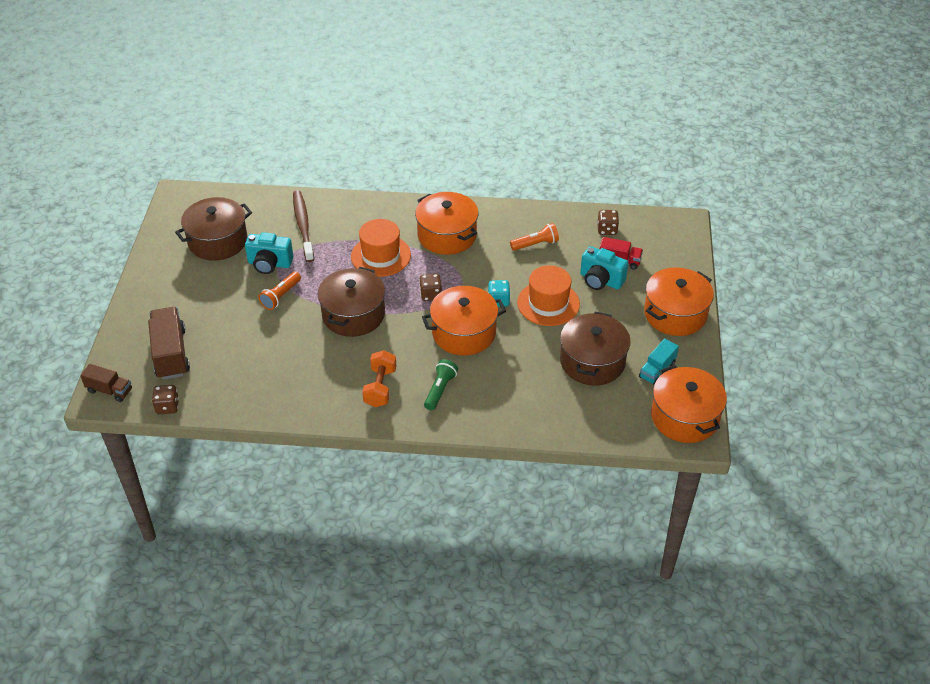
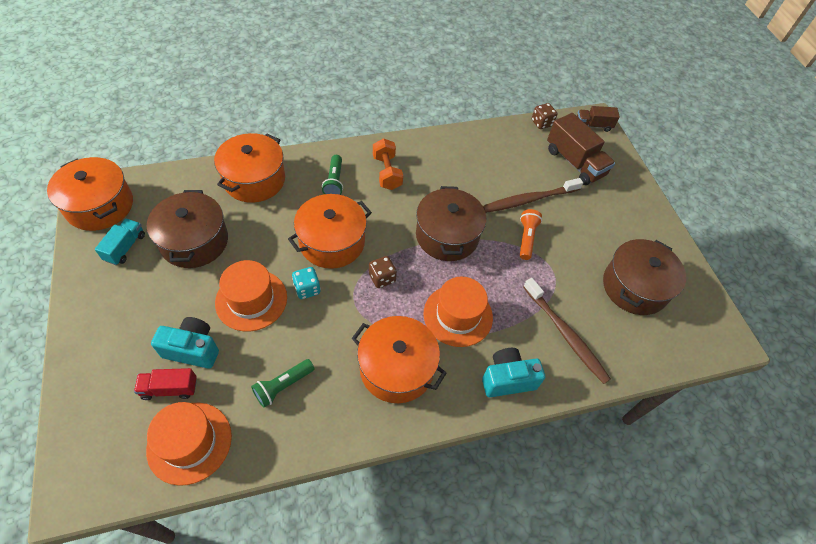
camera: 155 degrees right, 10 degrees up
(252, 328) = (528, 200): none -> brown toothbrush
(269, 264) = (563, 273): turquoise camera -> turquoise camera (507, 379)
(535, 244) = (283, 386): orange flashlight -> green flashlight
(607, 230) = (189, 442): brown dice -> orange hat
(675, 314) = (99, 323): orange pot -> orange pot (254, 180)

